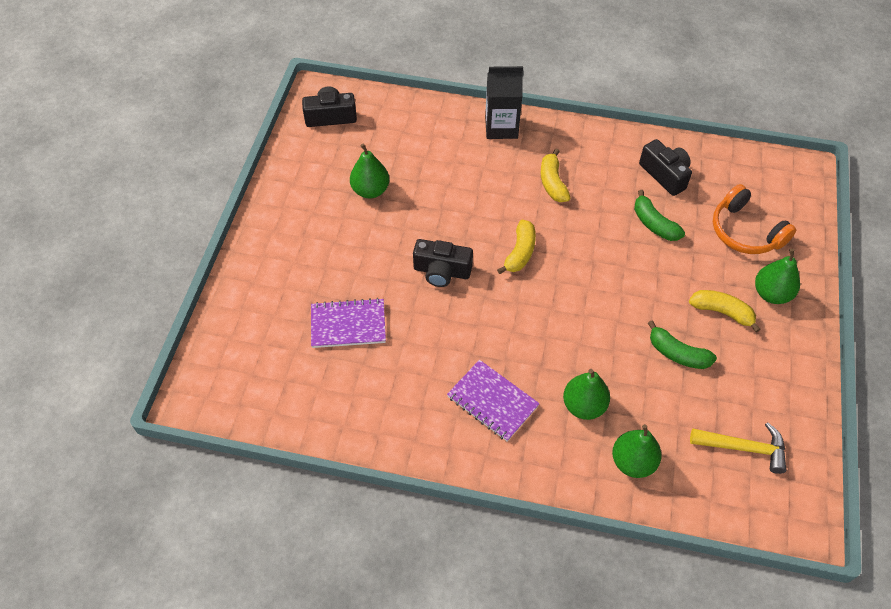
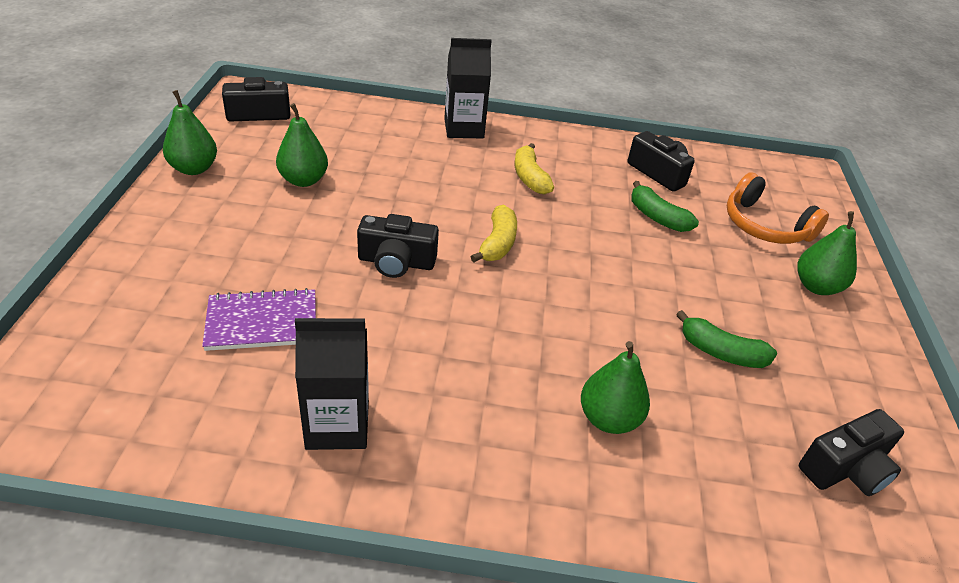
camera: 10 degrees left, 15 degrees down
(401, 405) = (337, 425): none -> black carton
(492, 401) = (475, 416): purple notebook -> none
(633, 462) = (695, 494): green pear -> green pear (194, 168)
(722, 312) = (763, 306): yellow banana -> none
(744, 448) = (845, 469): yellow hammer -> black camera

